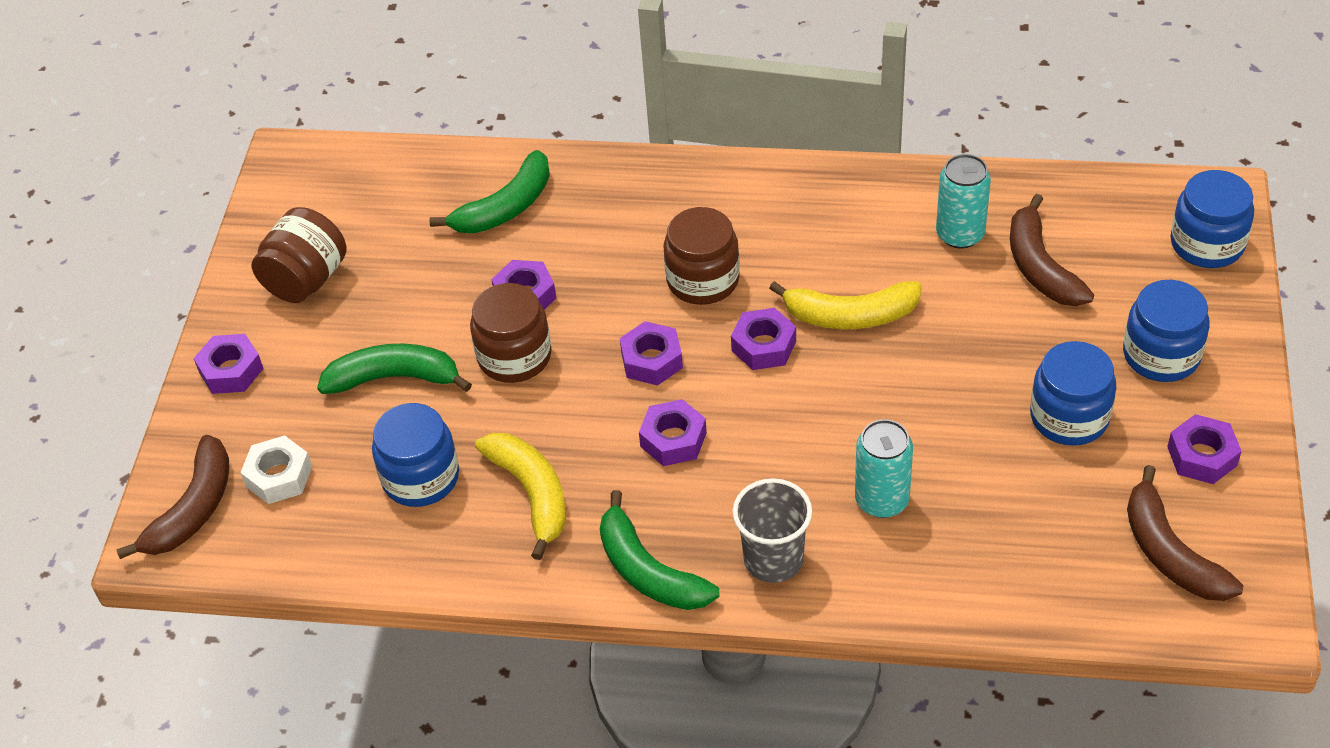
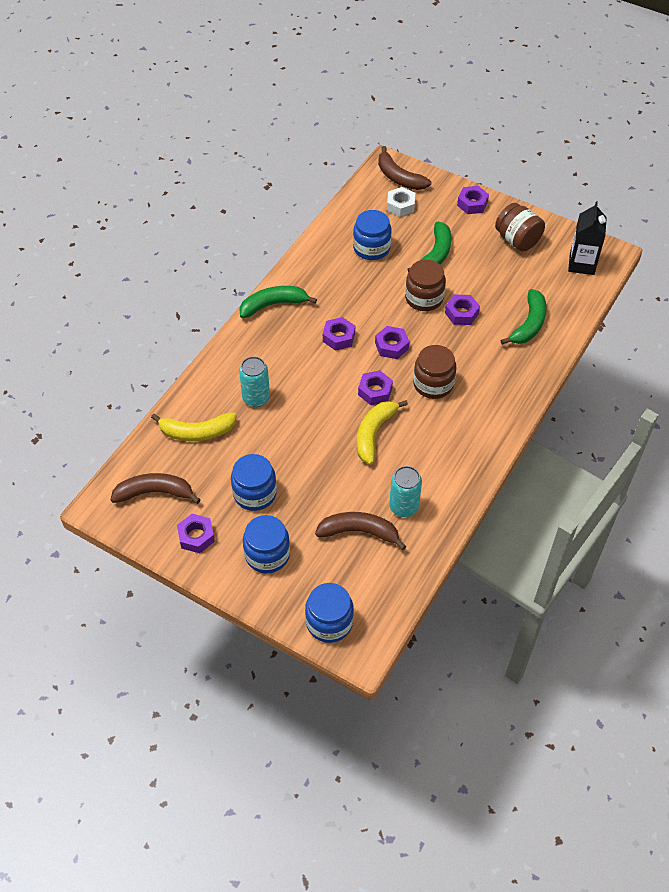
camera: 110 degrees right, 5 degrees up
(331, 184) = (581, 264): none -> black carton
(505, 207) = (529, 324): green banana -> green banana turned 135 degrees counterclockwise
(531, 494) = (339, 280): yellow banana -> yellow banana (197, 432)
(773, 559) = (250, 347): grey cup -> none

